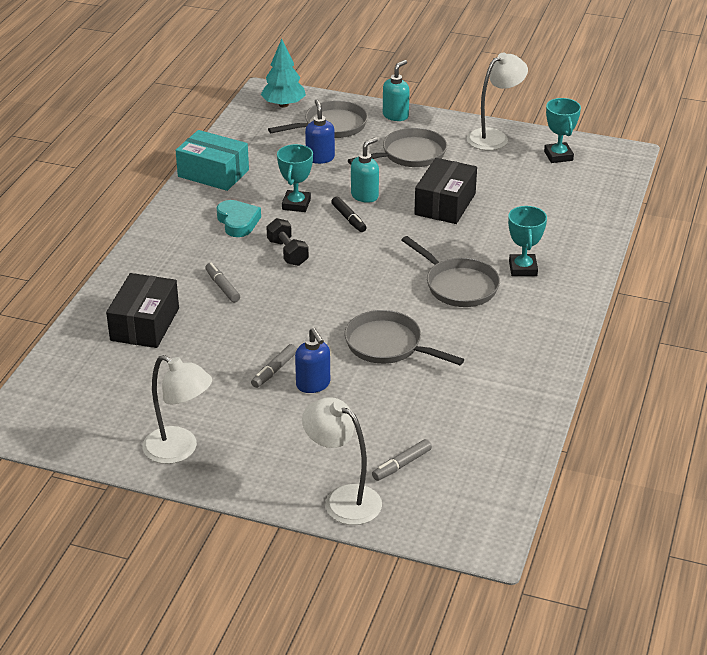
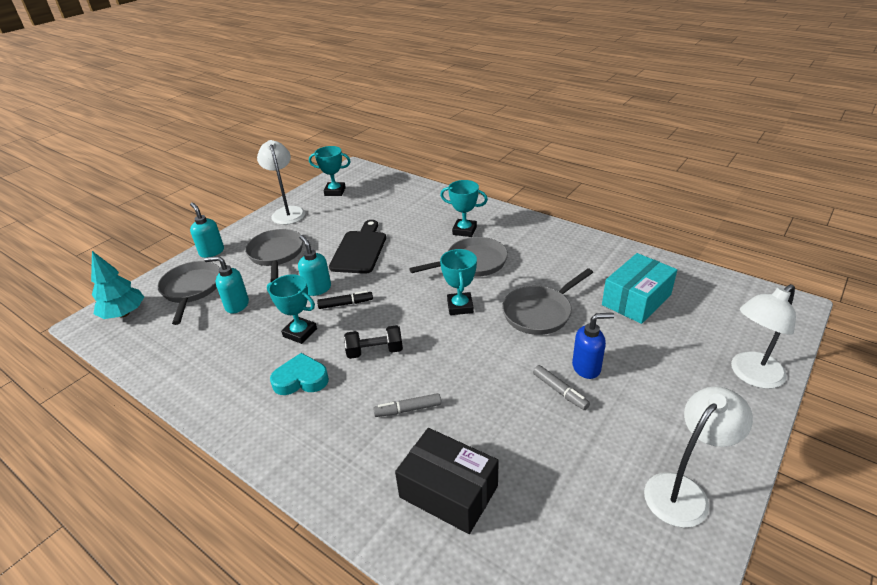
camera: 70 degrees left, 0 degrees up
(213, 173) = (198, 385): turquoise box -> turquoise box (636, 300)
(320, 158) = (236, 305): blue soap dispenser -> turquoise soap dispenser
(375, 290) = (460, 306): none -> turquoise trophy
(401, 465) = (701, 332): grey marker -> none
(445, 204) = (359, 250): black box -> black cutting board

